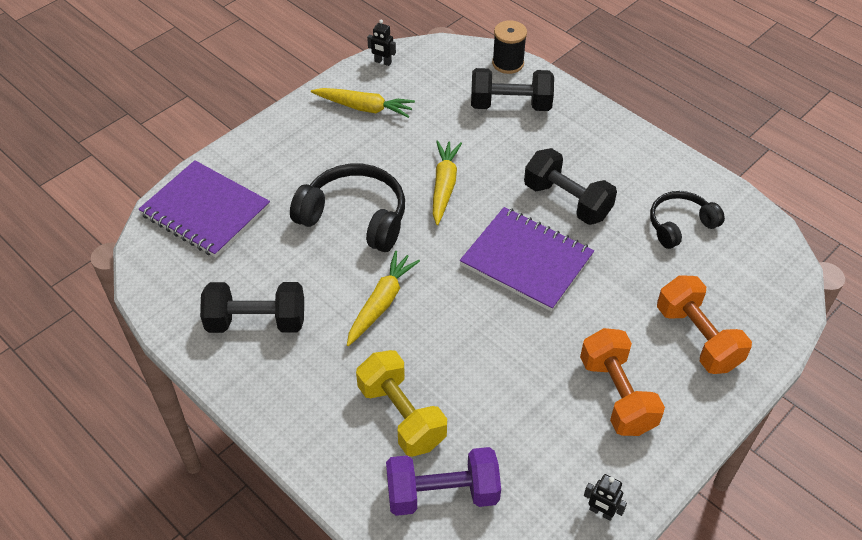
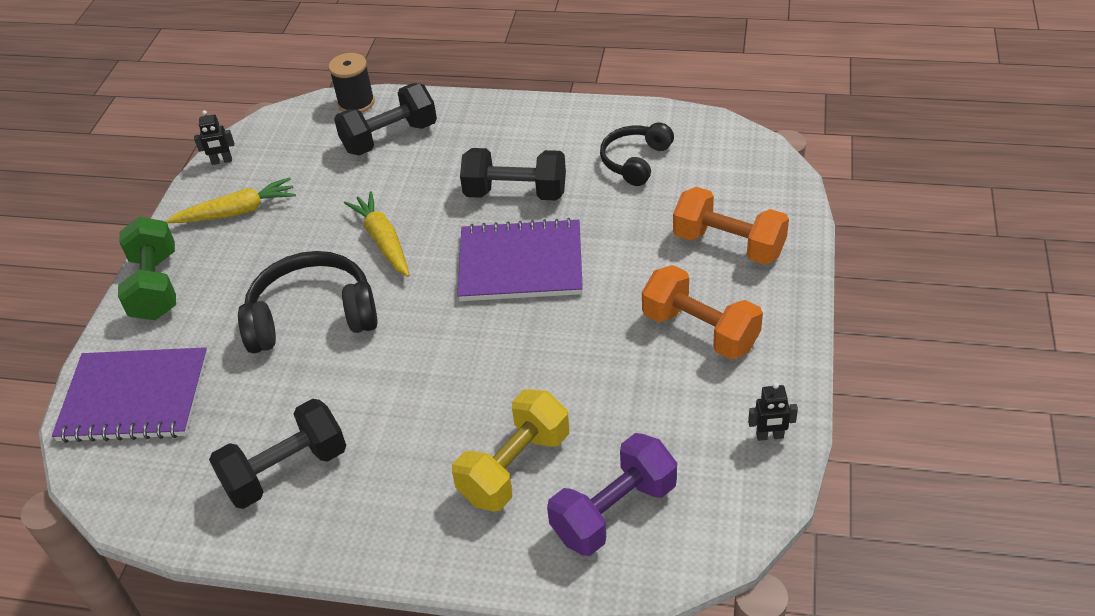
camera: 30 degrees left, 5 degrees down
(274, 136) = (156, 286): none -> green dumbbell
(381, 303) = (407, 378): yellow carrot -> none
(401, 415) = (515, 467): yellow dumbbell -> yellow dumbbell turned 75 degrees counterclockwise

